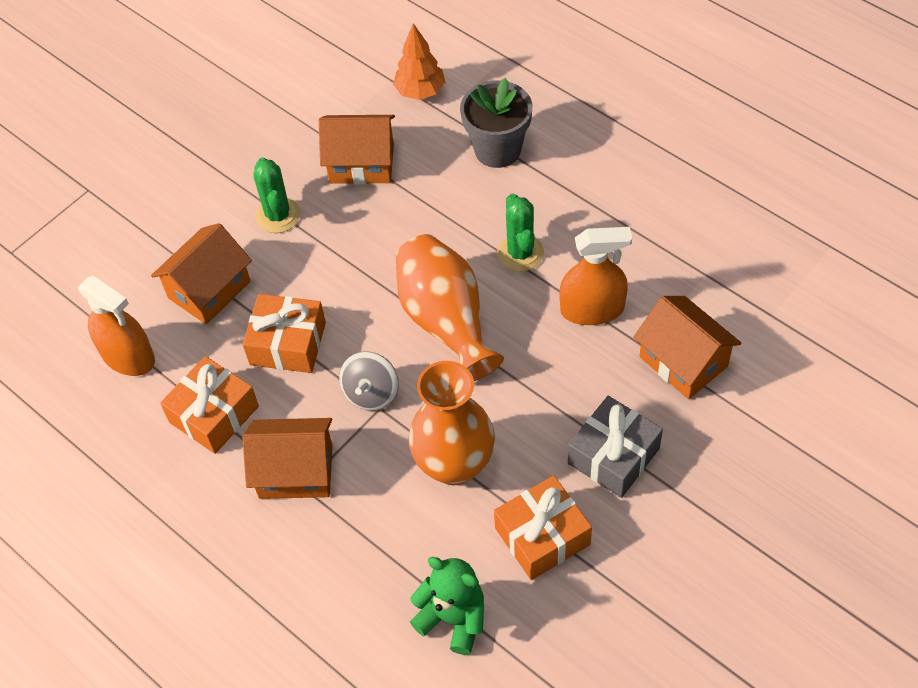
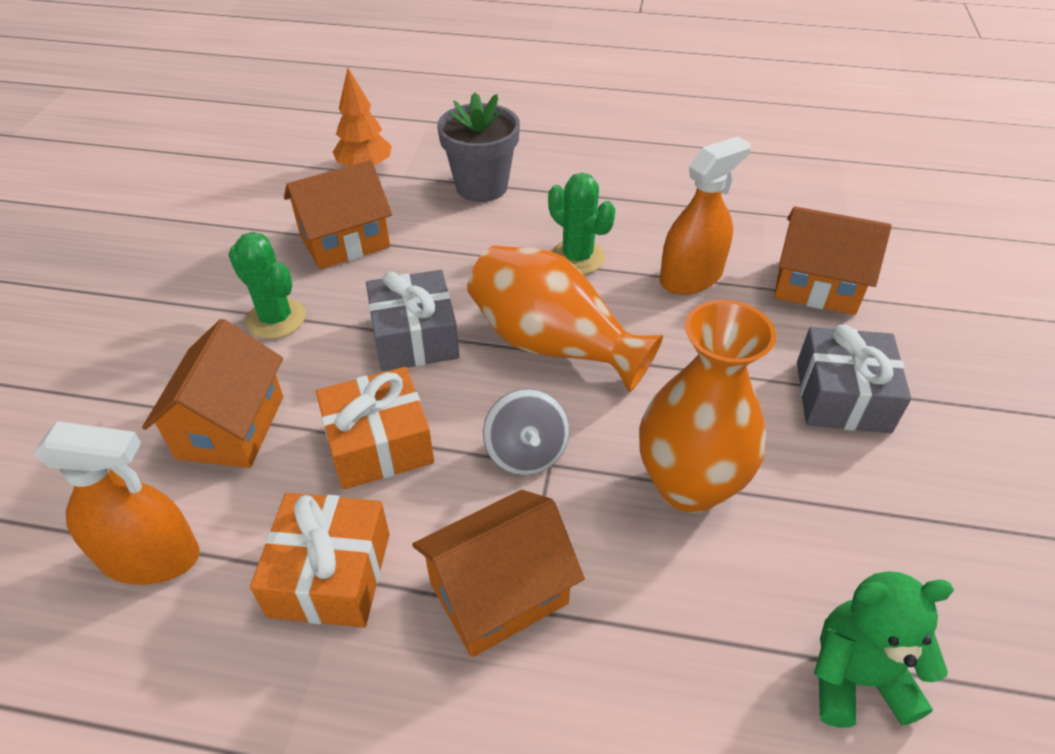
camera: 35 degrees left, 10 degrees down
(358, 272) = (415, 337): none -> grey gift
(542, 536) = (856, 516): orange gift -> none

